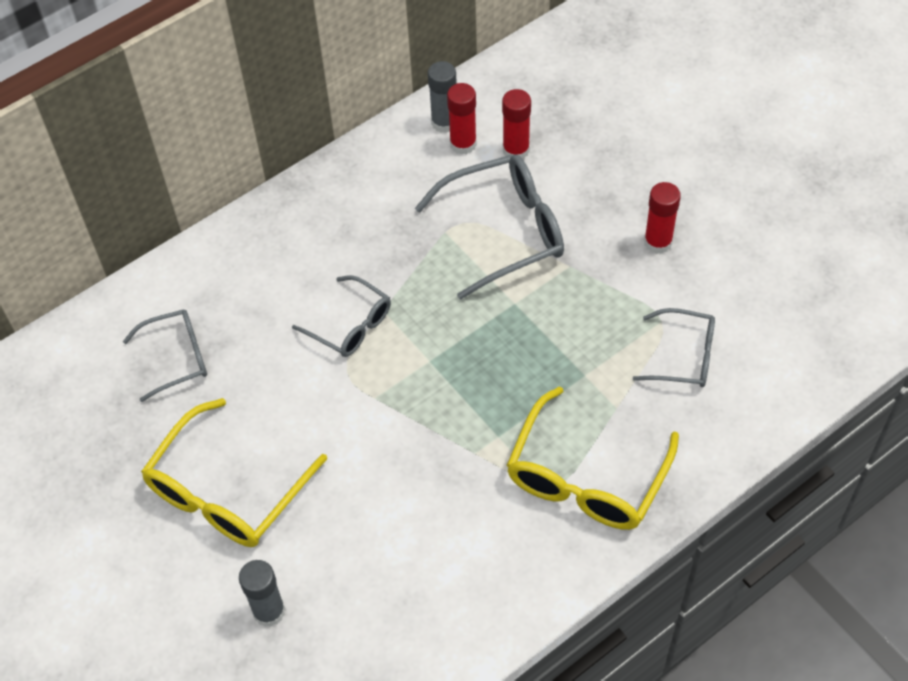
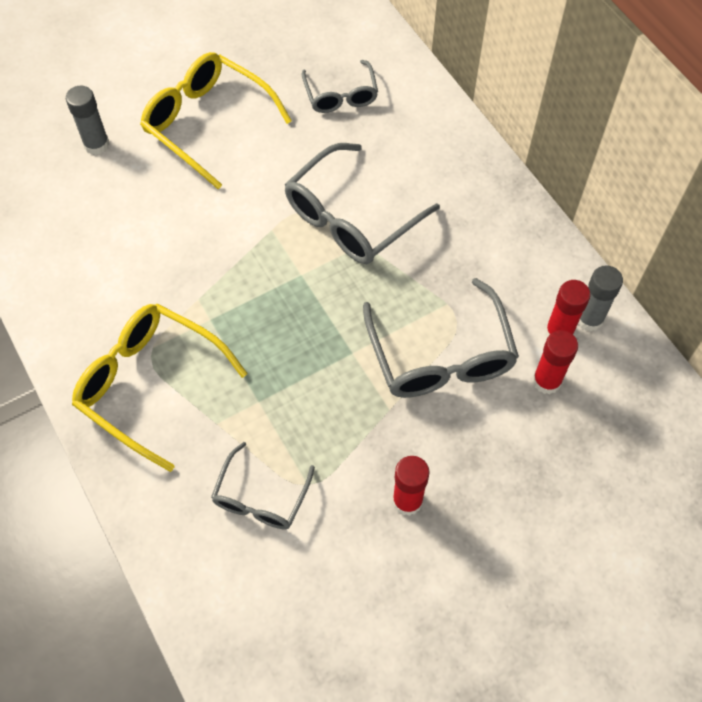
camera: 95 degrees right, 5 degrees up
(350, 325) = (351, 218): grey glasses -> grey glasses, size x1.67

